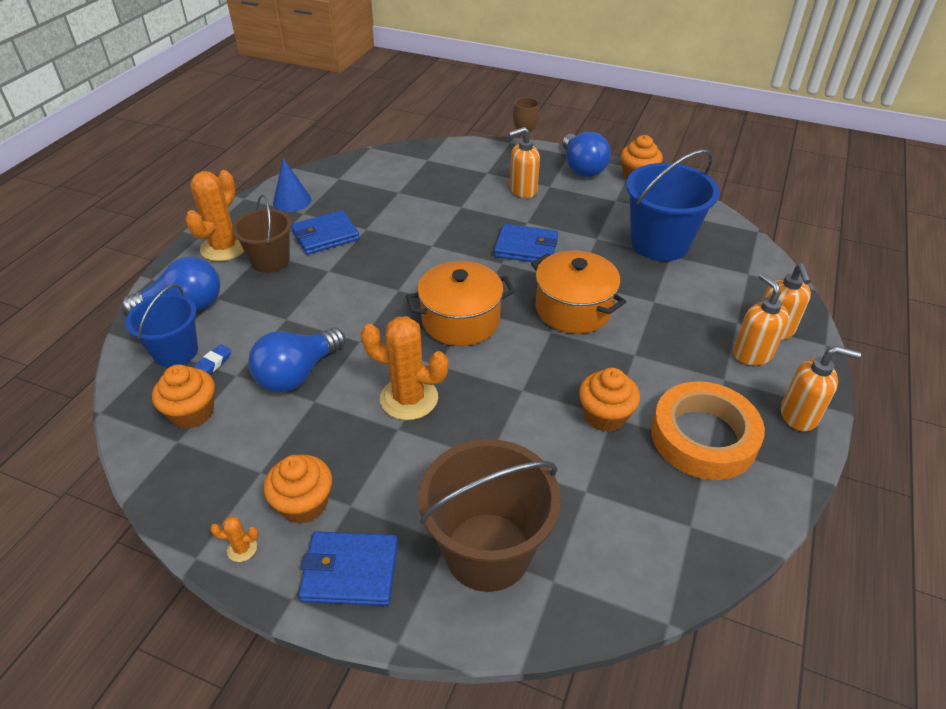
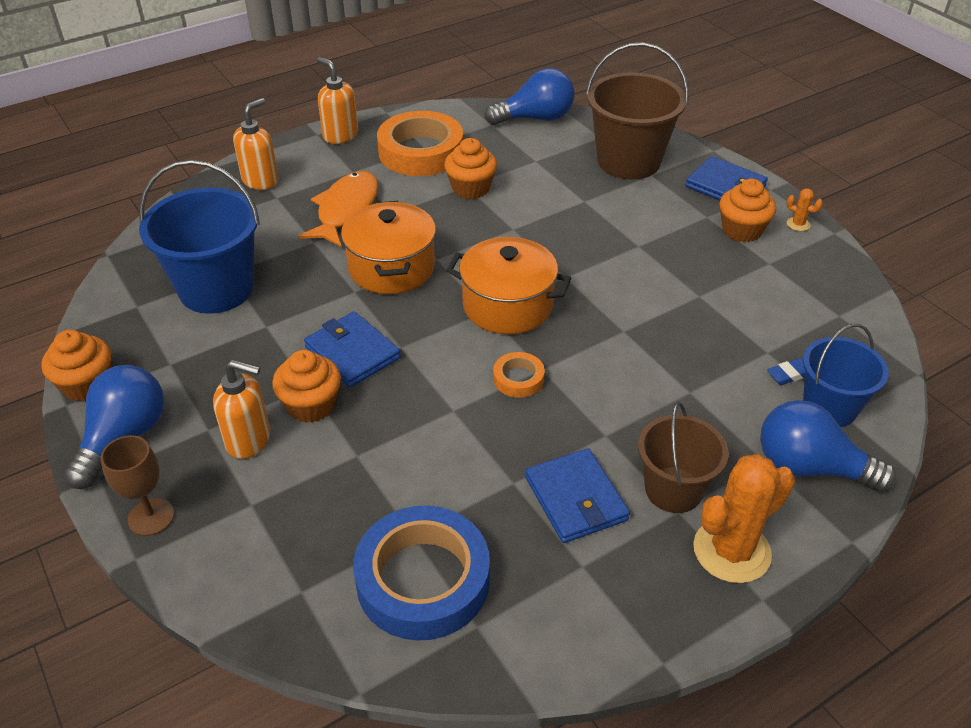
camera: 145 degrees left, 0 degrees up
(192, 412) = (820, 334): orange cupcake -> orange cupcake (311, 405)
(292, 201) = (586, 607): blue cone -> none
(297, 374) = (704, 326): blue light bulb -> blue light bulb (535, 118)
(325, 235) = (575, 499): blue wallet -> blue wallet turned 60 degrees clockwise
(377, 181) = (423, 580): none -> blue tape
(408, 277) = (518, 379): none -> orange tape
(409, 398) = (613, 262): orange cactus -> none
(672, 338) = (346, 210): none -> orange fish
(752, 354) = (305, 175): orange soap dispenser -> none

